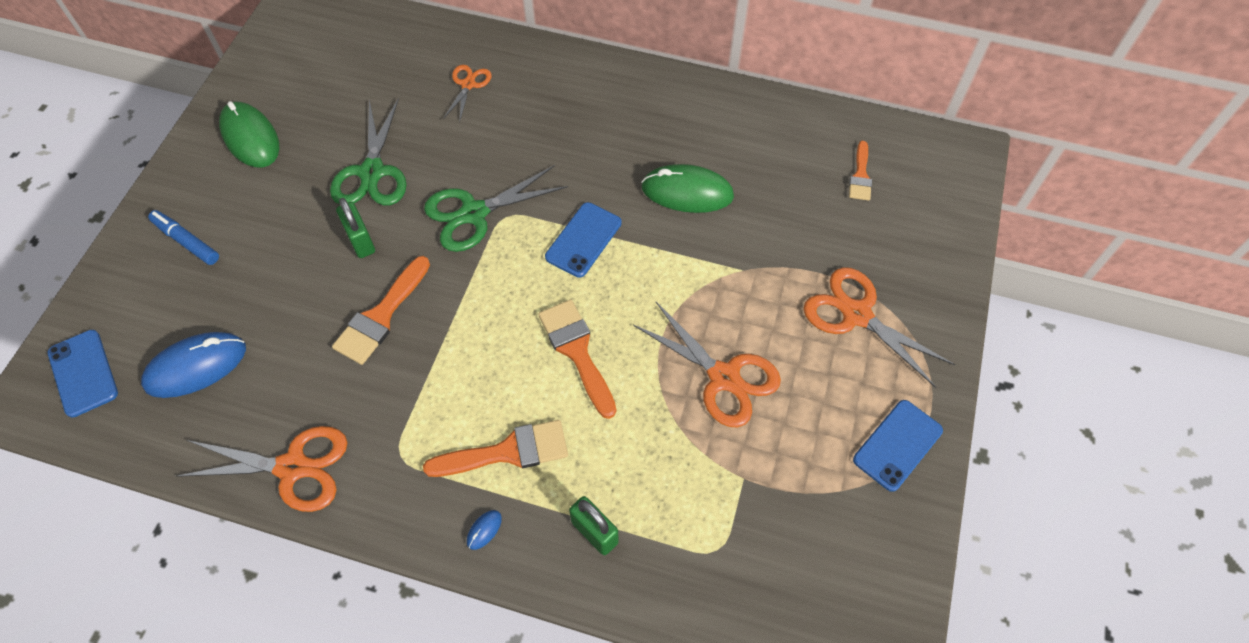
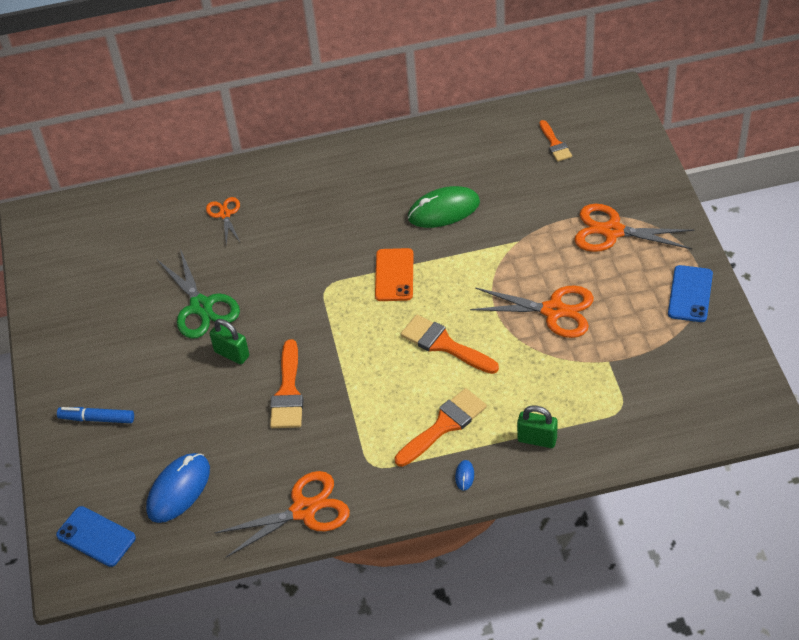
camera: 25 degrees left, 10 degrees down
(250, 137) = (84, 329): green mouse -> none
(474, 213) = (301, 296): green scissors -> none
(583, 240) = (394, 275): blue phone -> orange phone

